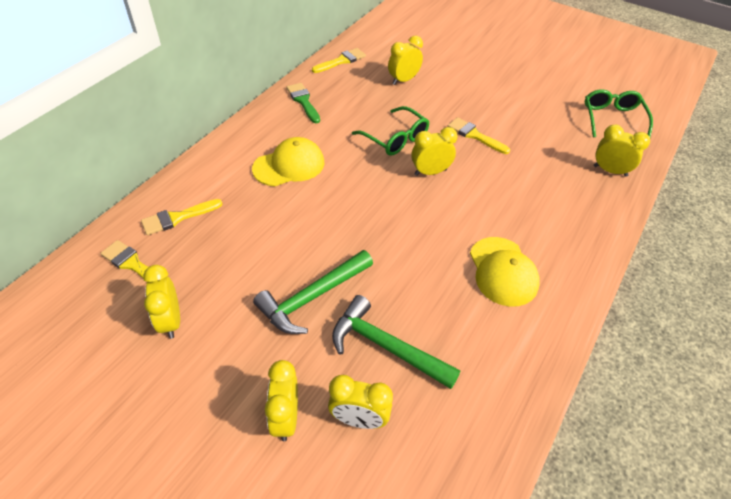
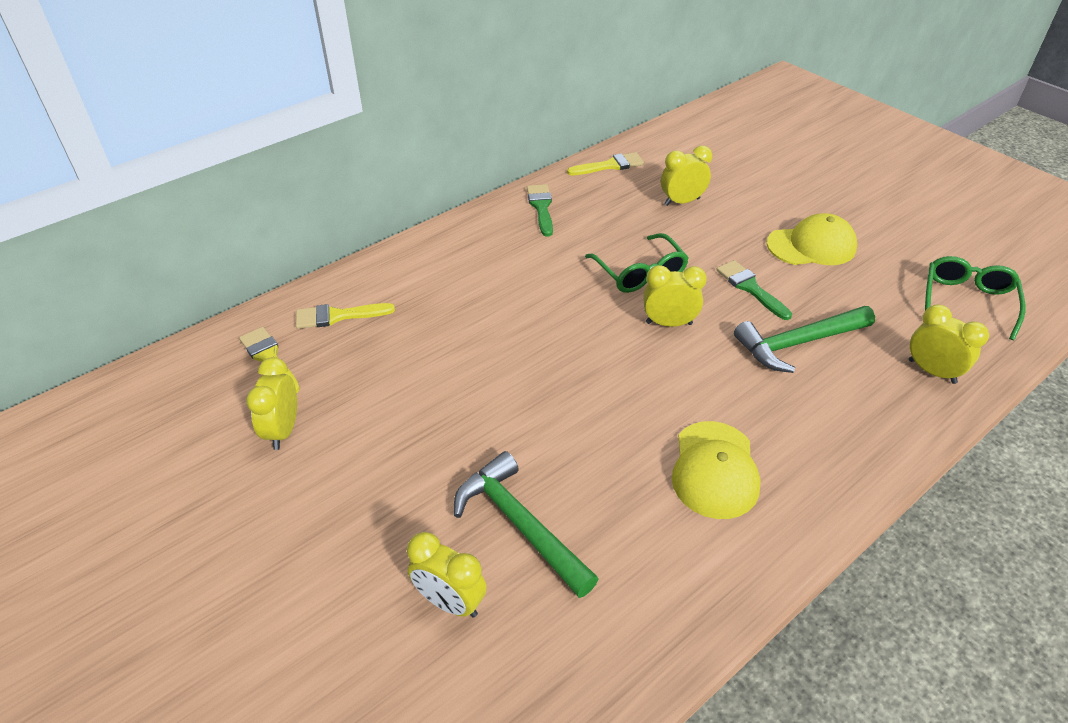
camera: 20 degrees right, 5 degrees down
(285, 418) = (364, 574): yellow clock -> none
(289, 165) = (492, 281): yellow cap -> yellow cap (811, 246)
(312, 297) = (455, 443): green hammer -> green hammer (798, 343)
(474, 135) = (750, 288): yellow brush -> green brush

